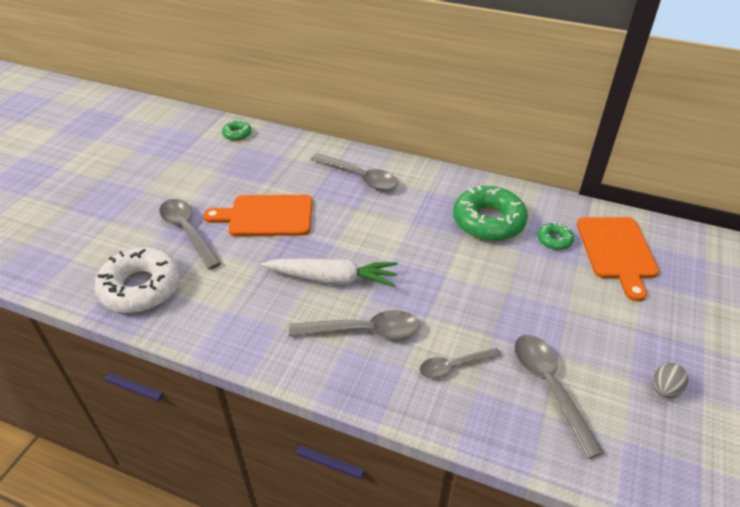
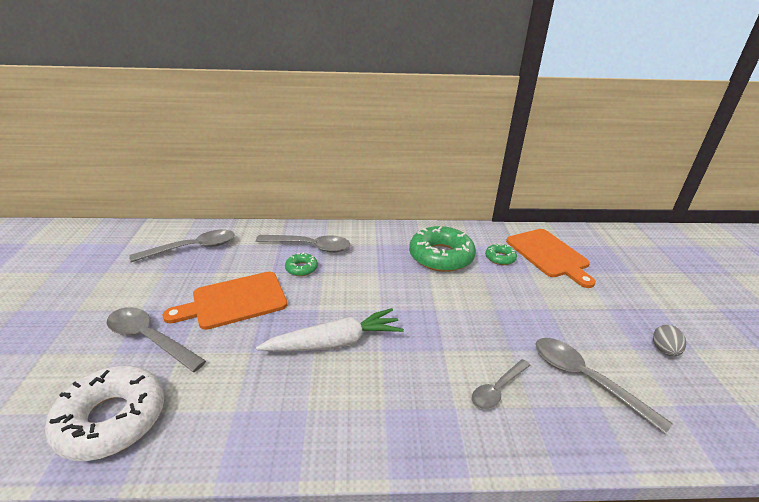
camera: 25 degrees left, 10 degrees down
(237, 134) = (168, 235): green donut -> green donut (301, 268)
(364, 331) = (395, 384): grey spoon -> grey spoon (193, 248)

